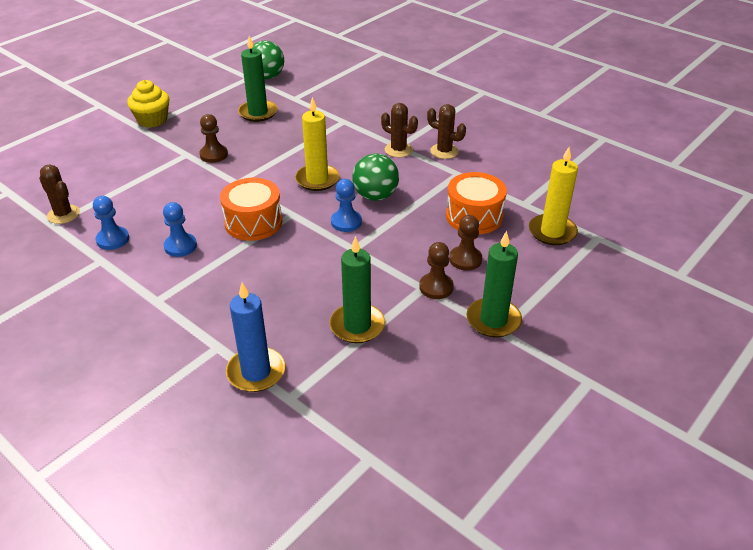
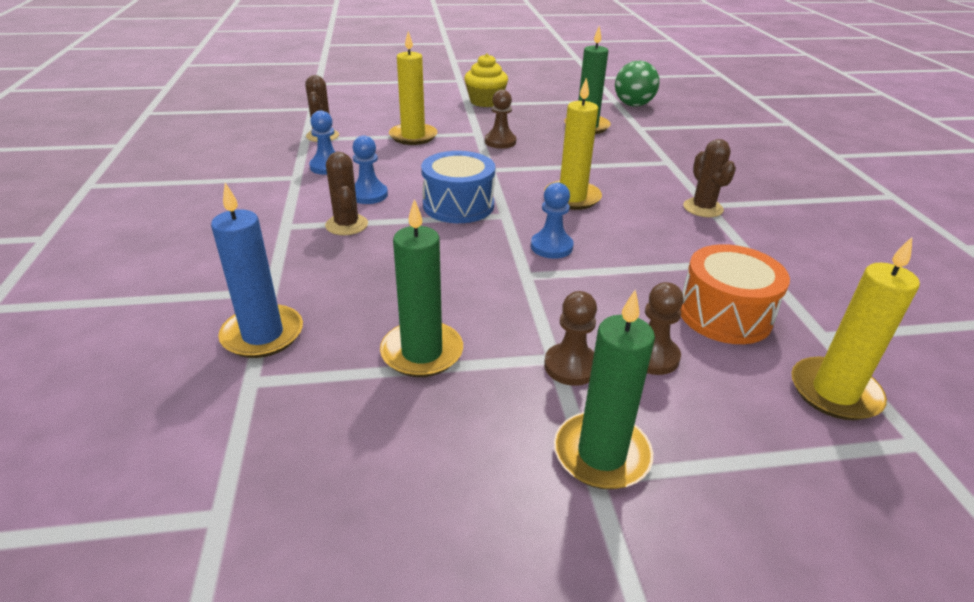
camera: 40 degrees right, 5 degrees down
(141, 180) = (413, 136): none -> yellow candle
(253, 222) = (458, 205): orange drum -> blue drum
(375, 196) = (618, 238): green ball -> none
(444, 151) = (763, 232): brown cactus -> brown cactus (346, 225)

